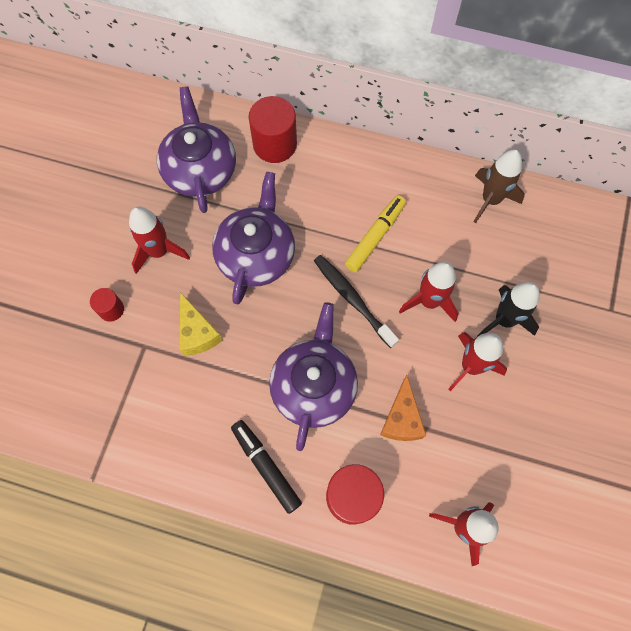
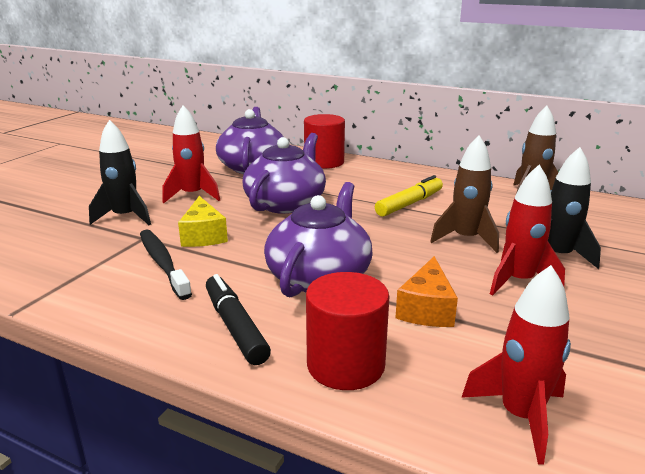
camera: 10 degrees right, 45 degrees down
(111, 309) = (125, 217): red cylinder -> black rocket
(352, 299) = (379, 231): black toothbrush -> black toothbrush (163, 263)
(429, 301) = (466, 239): red rocket -> brown rocket

